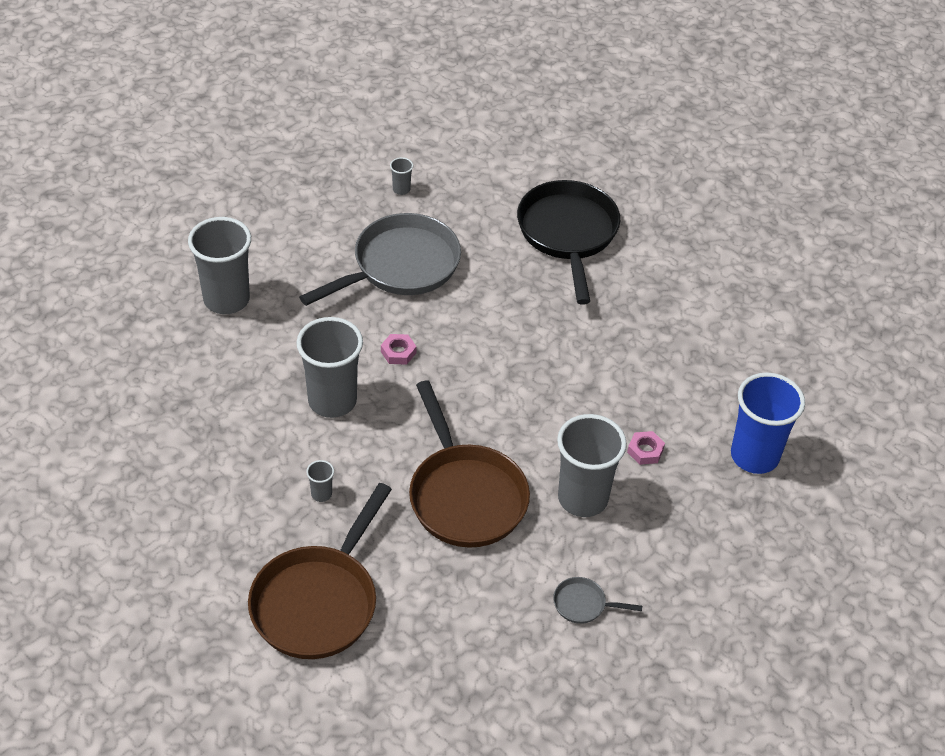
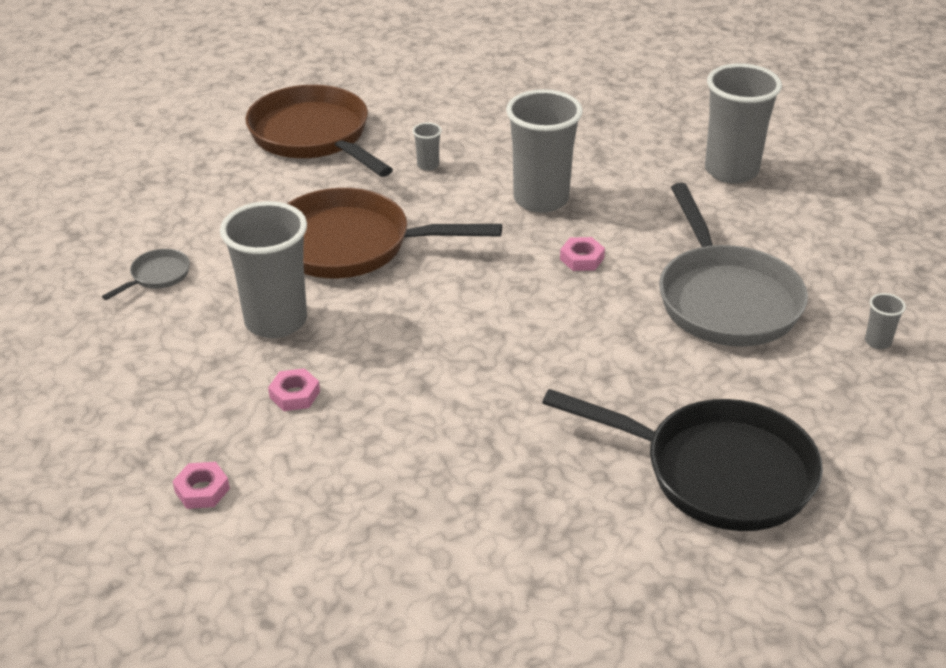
camera: 120 degrees right, 10 degrees down
(754, 456) = (202, 490): blue cup -> pink nut

